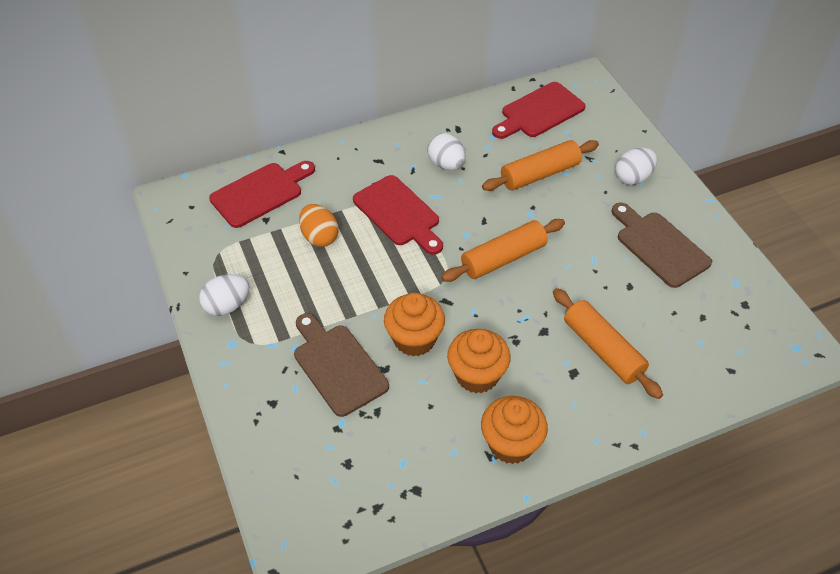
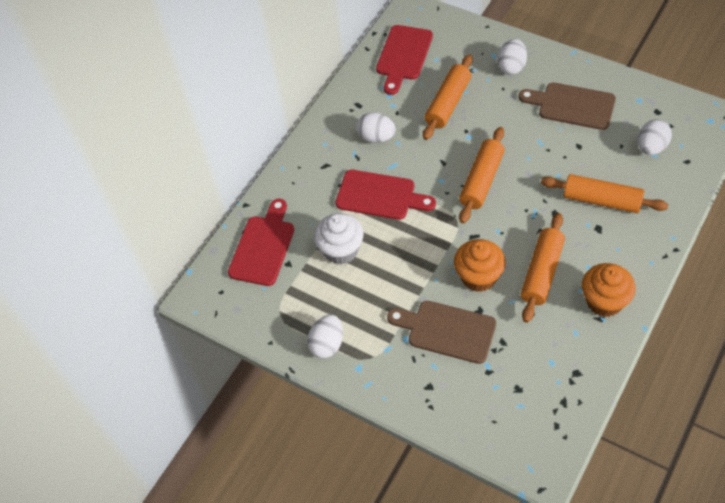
camera: 30 degrees left, 5 degrees up
(319, 237) = (341, 250): orange egg -> white cupcake
(477, 375) = (542, 272): orange cupcake -> orange rolling pin
(705, 333) = (651, 147): none -> white egg

